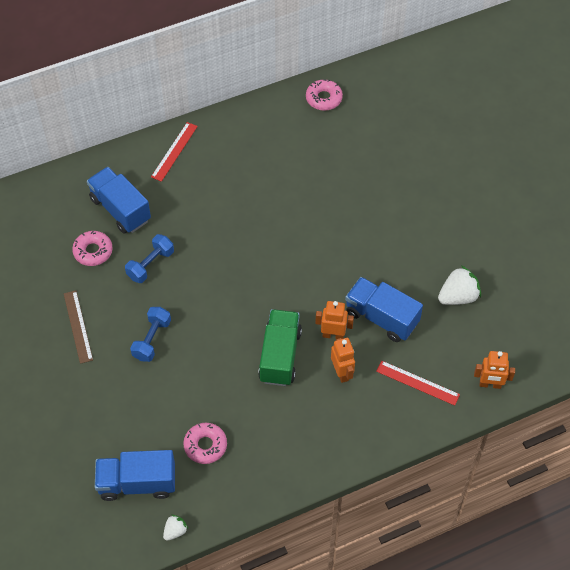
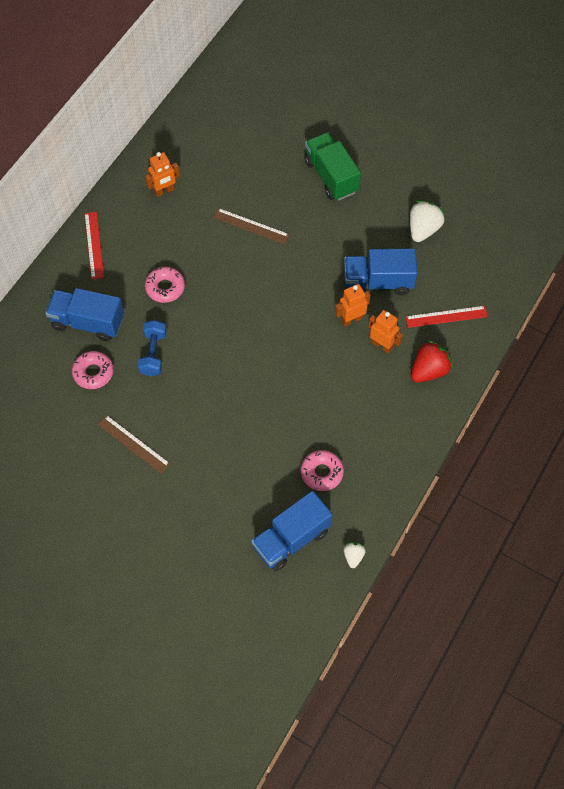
camera: 35 degrees left, 5 degrees up
(152, 339) = (206, 415): blue dumbbell -> none
(280, 356) = (323, 362): green truck -> green truck (331, 176)
(311, 208) = (251, 226): none -> brown ruler
(324, 98) = (187, 127): pink donut -> pink donut (165, 287)
(365, 419) = (429, 370): none -> red strawberry
(490, 384) = (500, 284): orange robot -> orange robot (164, 191)

